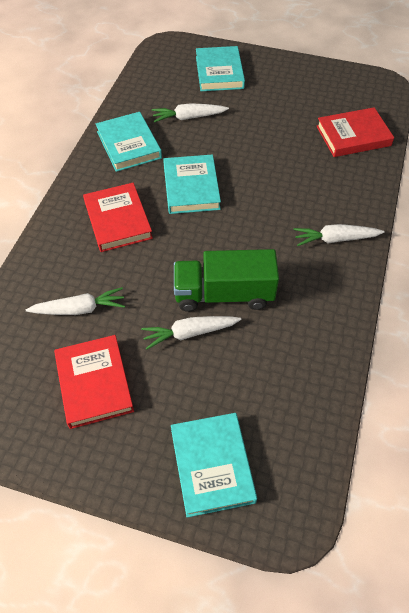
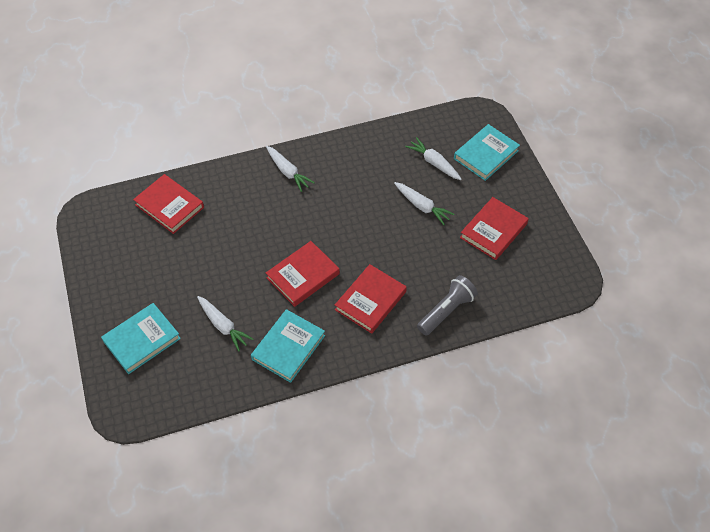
camera: 125 degrees left, 0 degrees up
(48, 271) = (446, 311): none -> grey flashlight
(80, 309) = (456, 272): white carrot -> white carrot (434, 163)
(191, 187) = (303, 276): turquoise book -> red book
(224, 294) = (380, 205): green truck -> none

